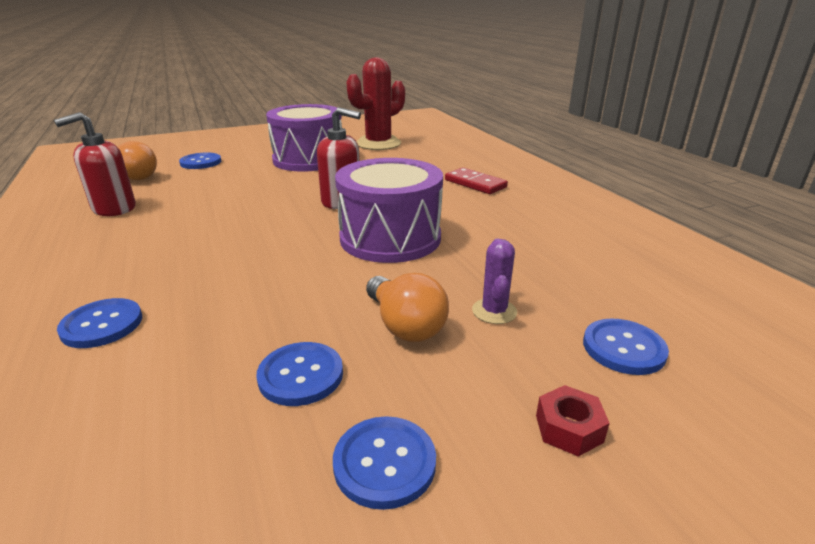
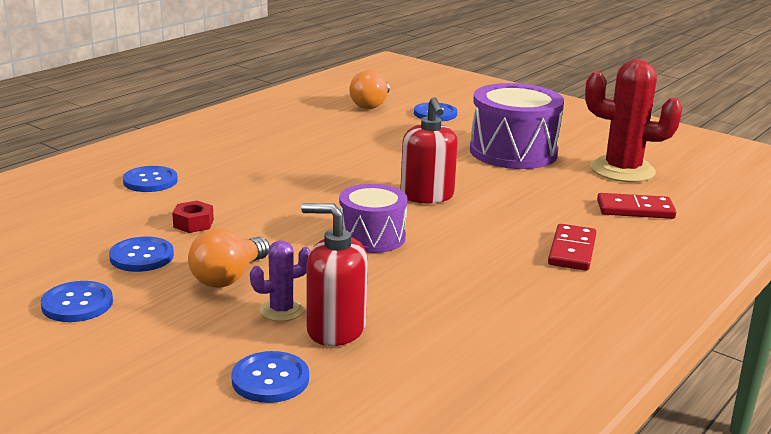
camera: 60 degrees right, 5 degrees down
(114, 208) = (303, 121): red soap dispenser -> red soap dispenser (335, 329)
(390, 238) = (372, 237): purple drum -> purple drum, size x0.62
(435, 155) = (635, 210): none -> red domino
(569, 428) = (145, 363): red nut -> red nut (193, 223)

